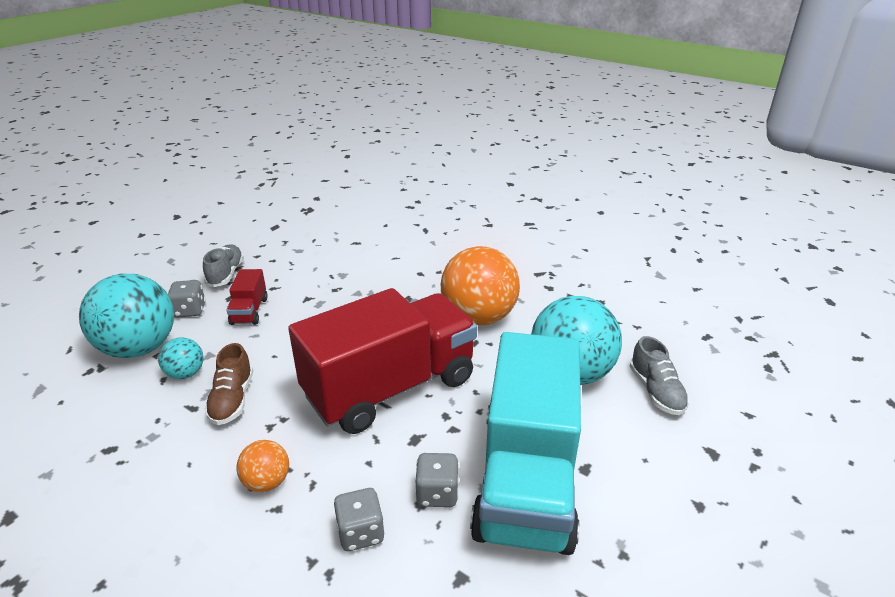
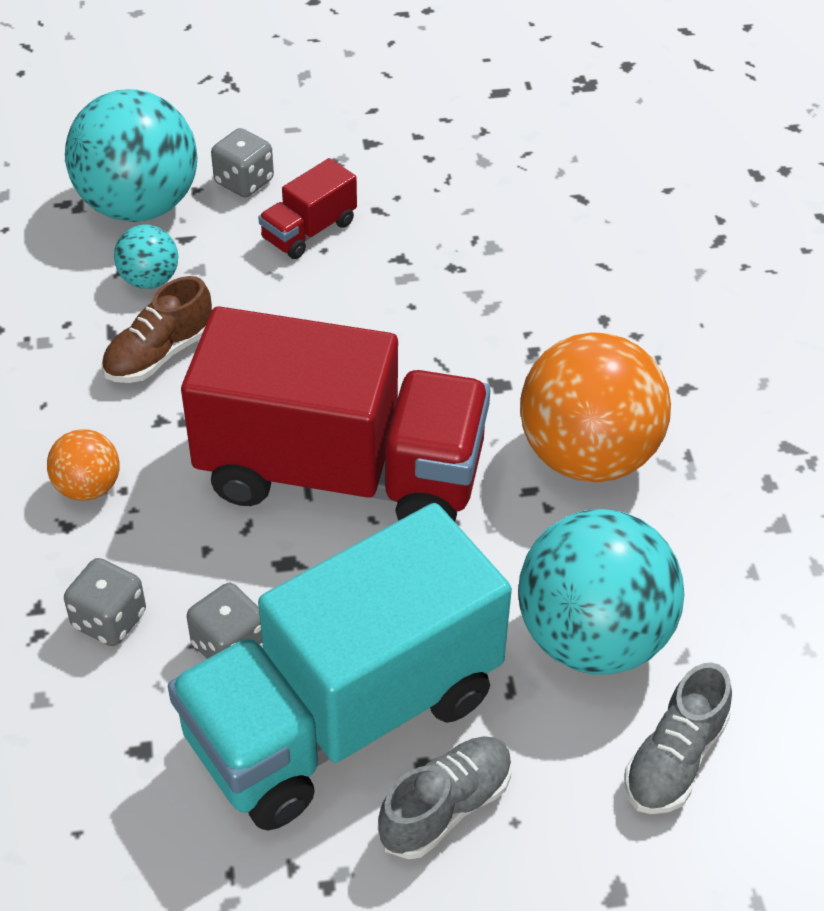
camera: 45 degrees right, 15 degrees up
(226, 274) = (345, 145): grey shoe -> grey shoe (446, 807)

